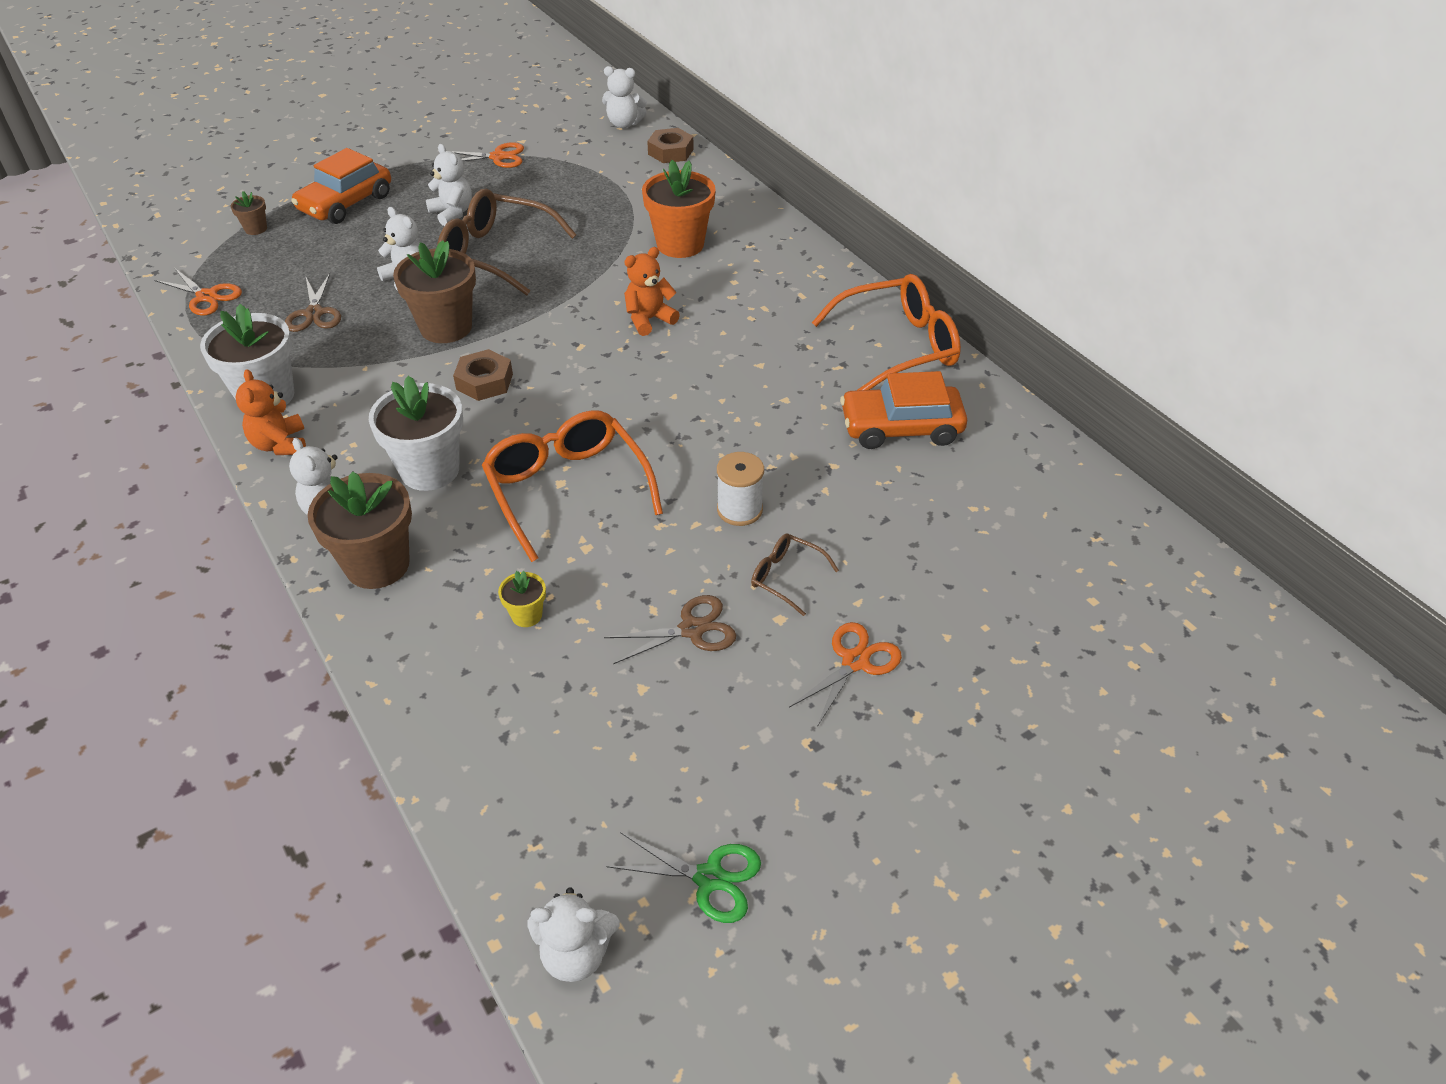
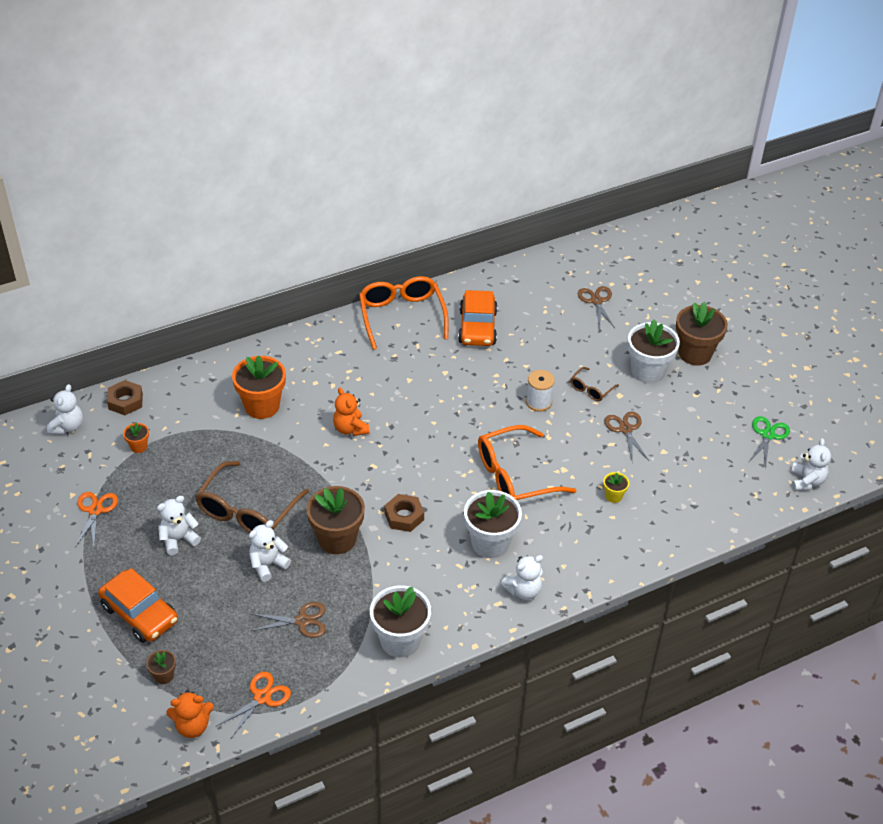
camera: 85 degrees left, 0 degrees up
(280, 444) = (455, 626): orange teddy bear -> orange teddy bear (192, 726)
(377, 565) = (572, 565): brown flower pot -> brown flower pot (695, 353)
(598, 169) = (138, 446): none -> orange flower pot
(855, 661) = (648, 371): orange scissors -> white flower pot
(1031, 579) = (596, 301): none -> brown scissors

